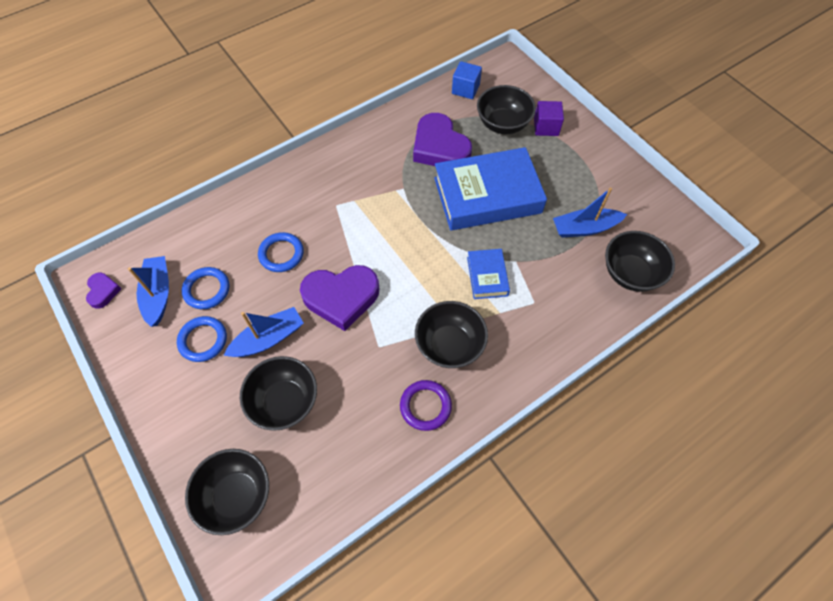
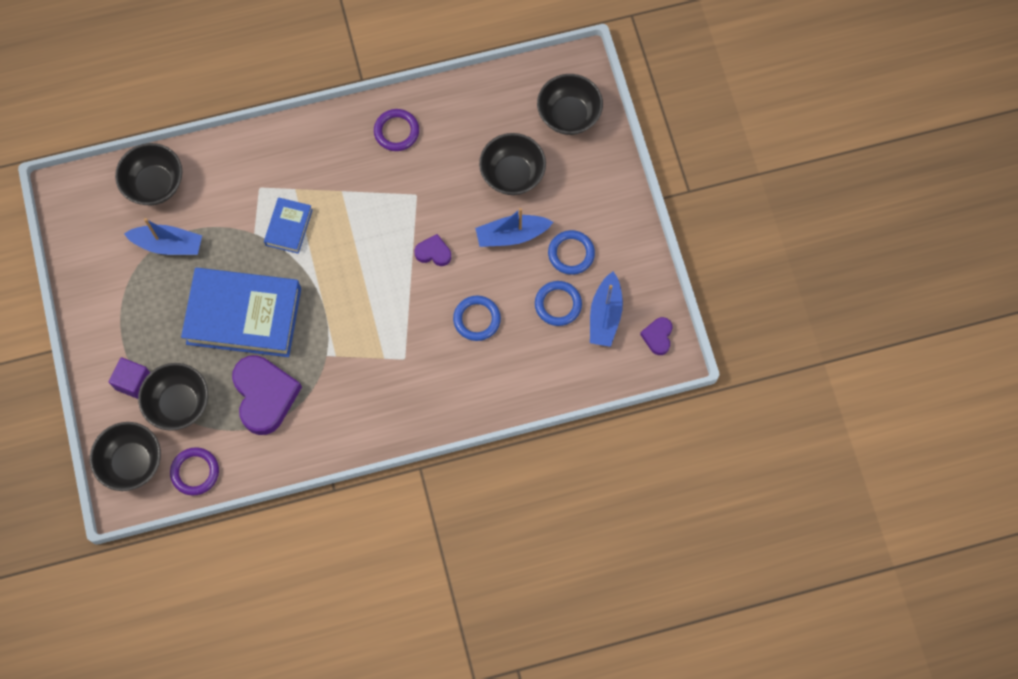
camera: 160 degrees left, 10 degrees up
(341, 298) = (433, 252): purple heart -> purple heart, size x0.48
(449, 345) = (354, 175): black bowl -> black bowl (132, 462)
(465, 89) = (195, 472): blue cube -> purple ring

